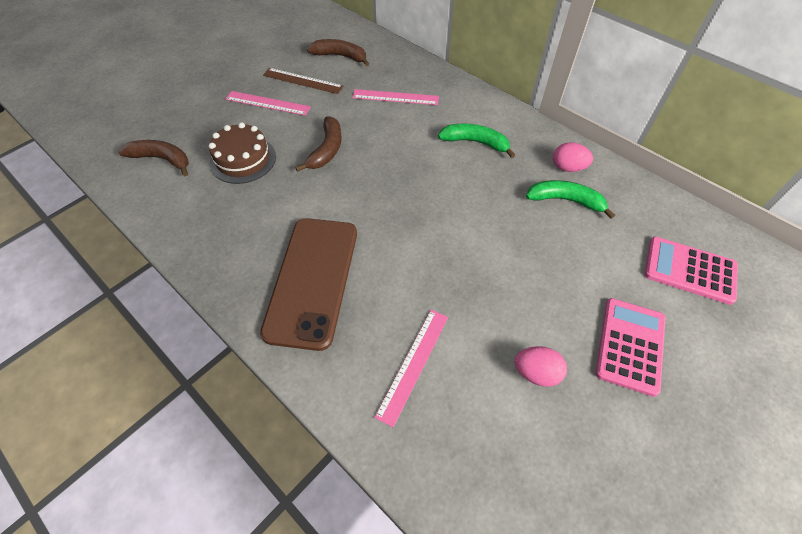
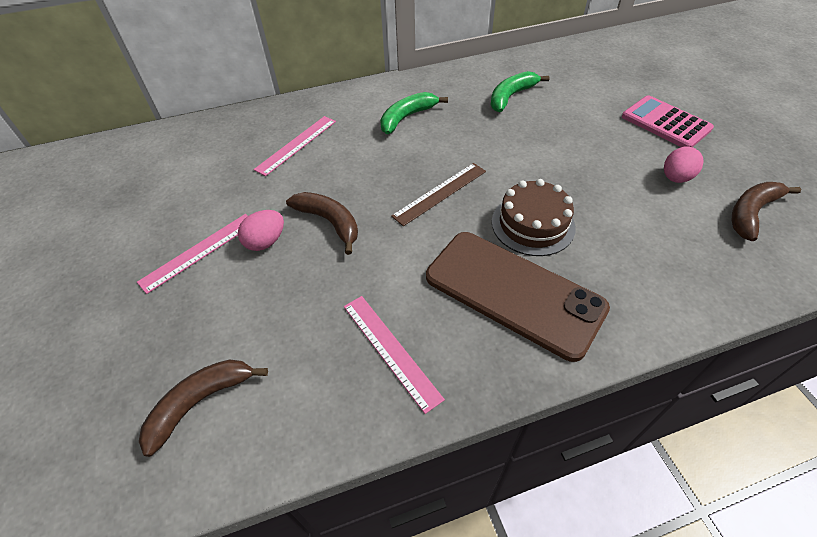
camera: 60 degrees left, 5 degrees down
(243, 159) = (280, 305): brown cake -> brown cake (533, 224)
(302, 81) = (192, 207): brown ruler -> brown ruler (440, 193)
(340, 56) = (184, 163): brown banana -> brown banana (751, 213)
(413, 364) = (645, 248): pink ruler -> pink ruler (390, 350)
(567, 168) = (476, 81): pink egg -> pink egg (266, 242)
(689, 270) = (610, 71): pink calculator -> none

